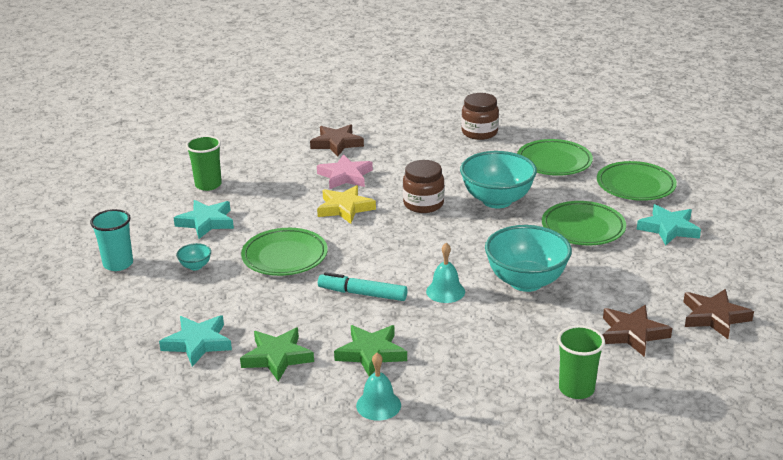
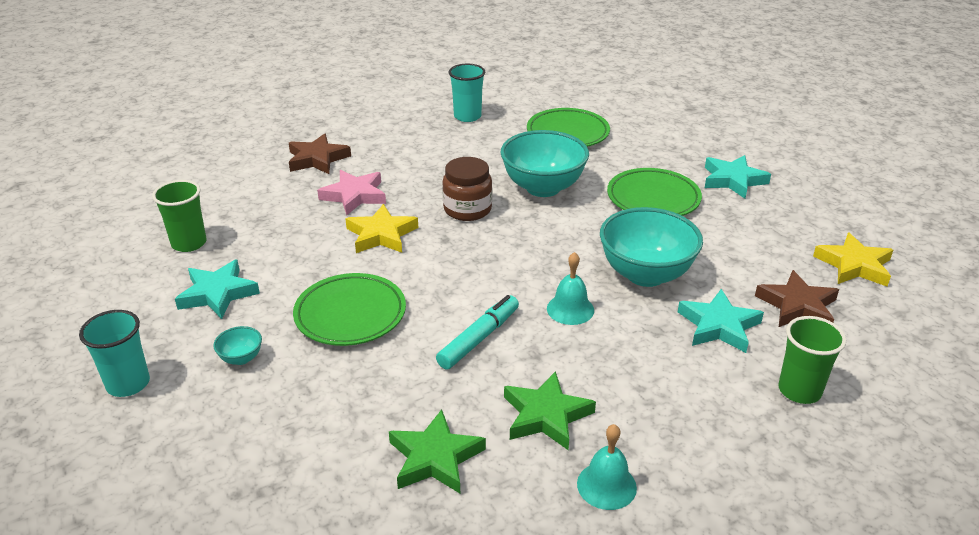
camera: 25 degrees left, 5 degrees up
(198, 343) = (315, 470): turquoise star -> turquoise star (718, 326)
(362, 294) = (479, 338): turquoise marker -> turquoise marker turned 135 degrees clockwise
(479, 132) = (467, 116): brown jar -> turquoise cup
(635, 186) = (665, 142): green plate -> none
(714, 317) = (854, 265): brown star -> yellow star

